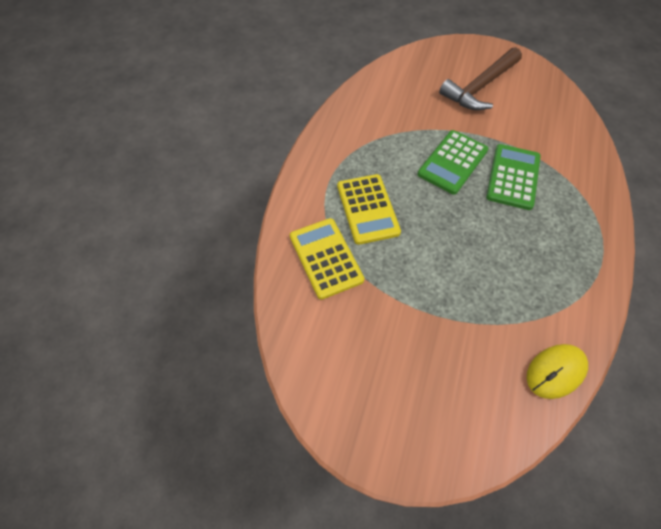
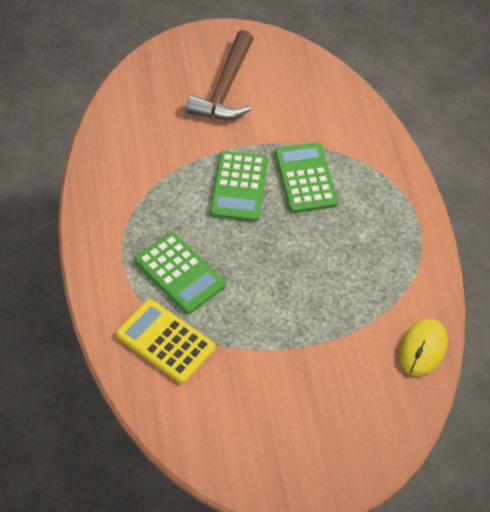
camera: 30 degrees left, 5 degrees down
(367, 209) = (179, 273): yellow calculator -> green calculator

